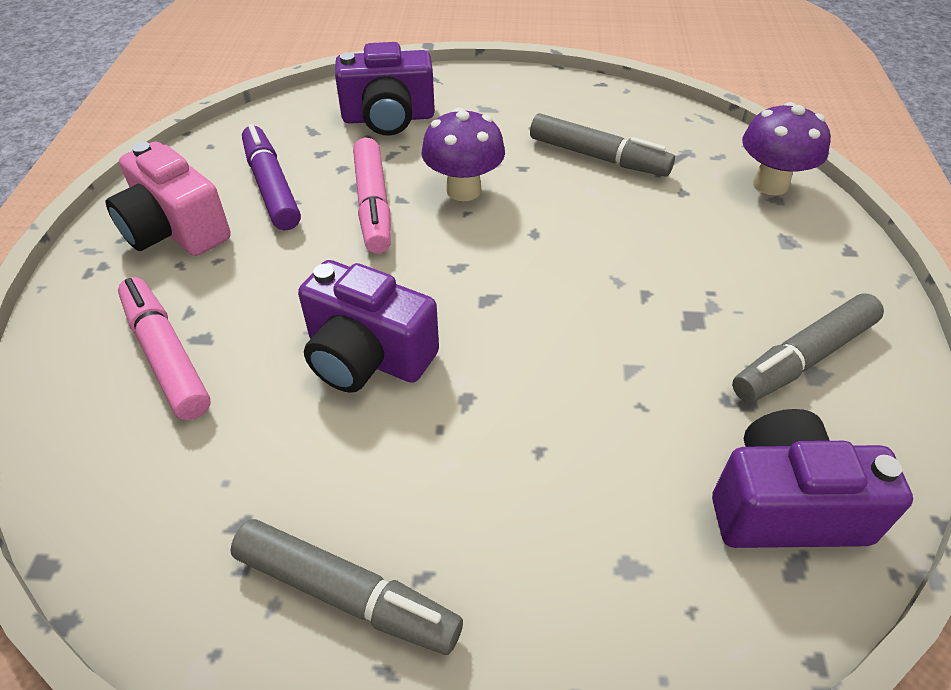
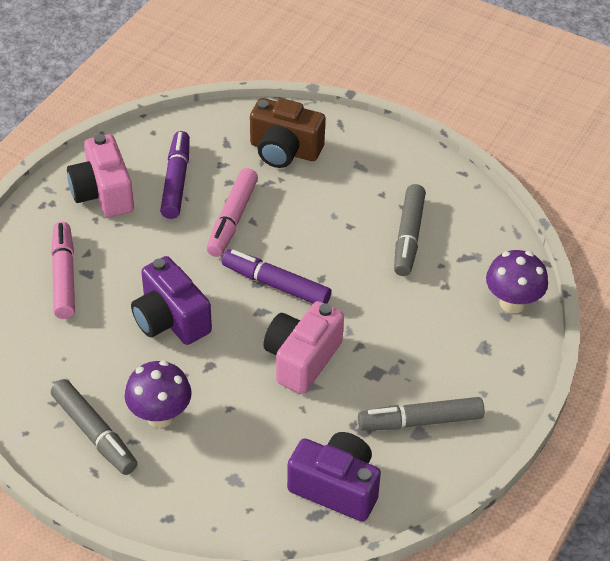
camera: 25 degrees right, 0 degrees up
(388, 118) = (284, 150): purple camera -> brown camera
(463, 190) = (297, 229): purple mushroom -> purple mushroom (160, 416)
(483, 260) = (276, 285): none -> purple marker
(587, 339) = (302, 359): none -> pink camera
(598, 157) = (408, 237): grey marker -> grey marker turned 45 degrees clockwise

